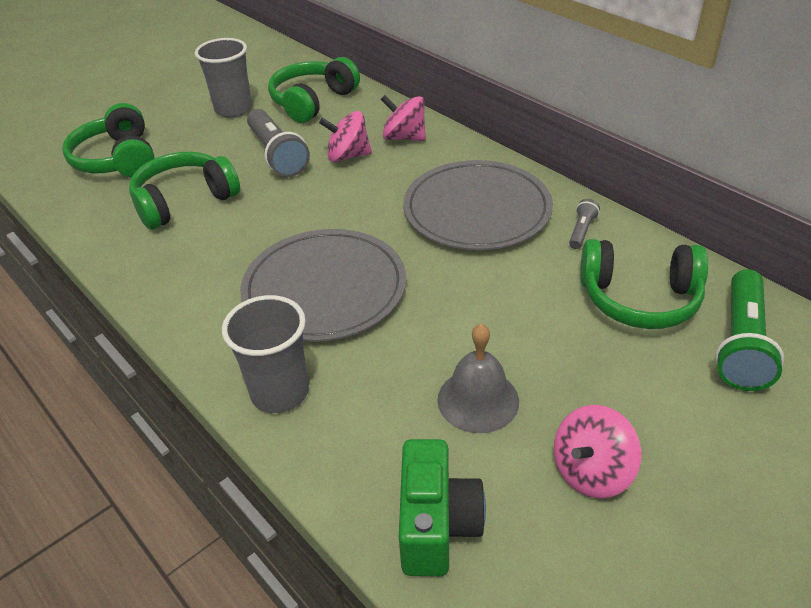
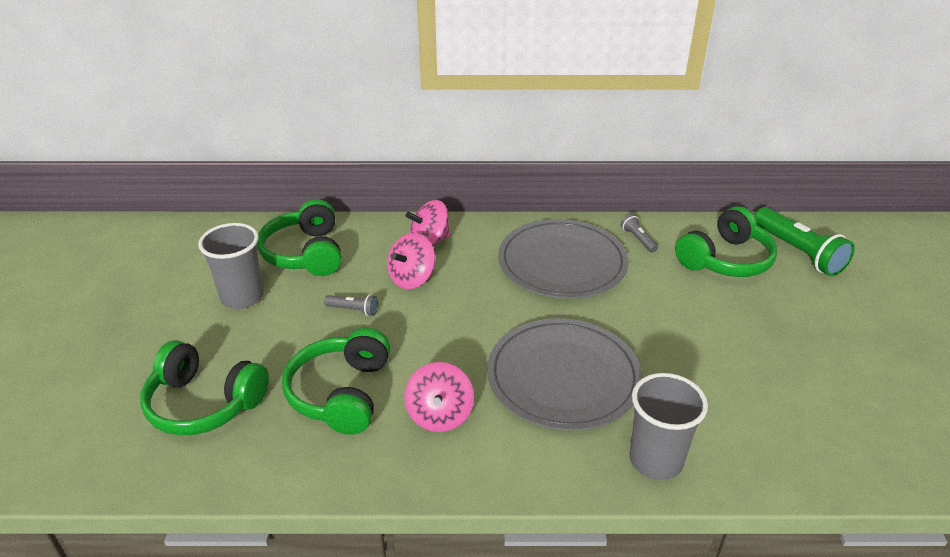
camera: 50 degrees left, 5 degrees down
(277, 155) = (353, 310): grey flashlight -> grey flashlight, size x0.47
(436, 525) = (847, 452): green camera -> none
(478, 400) = (753, 372): grey bell -> none
(591, 471) = (851, 364): pink spinning top -> pink spinning top (440, 415)

